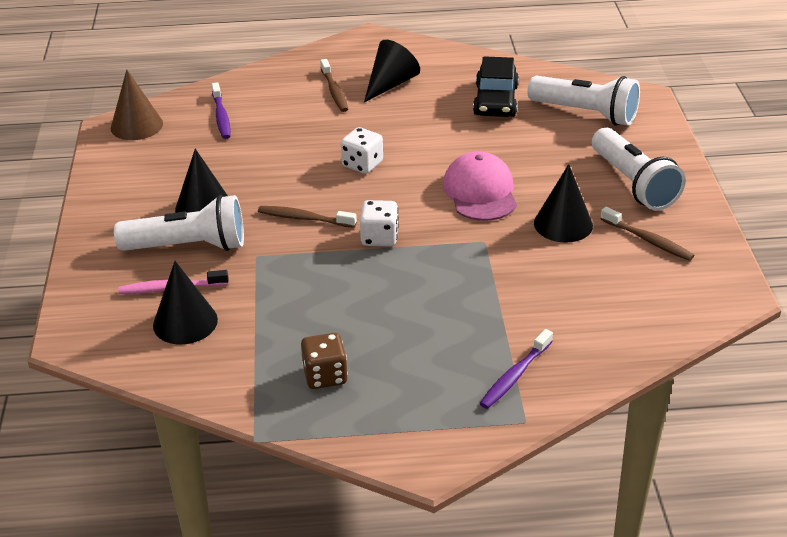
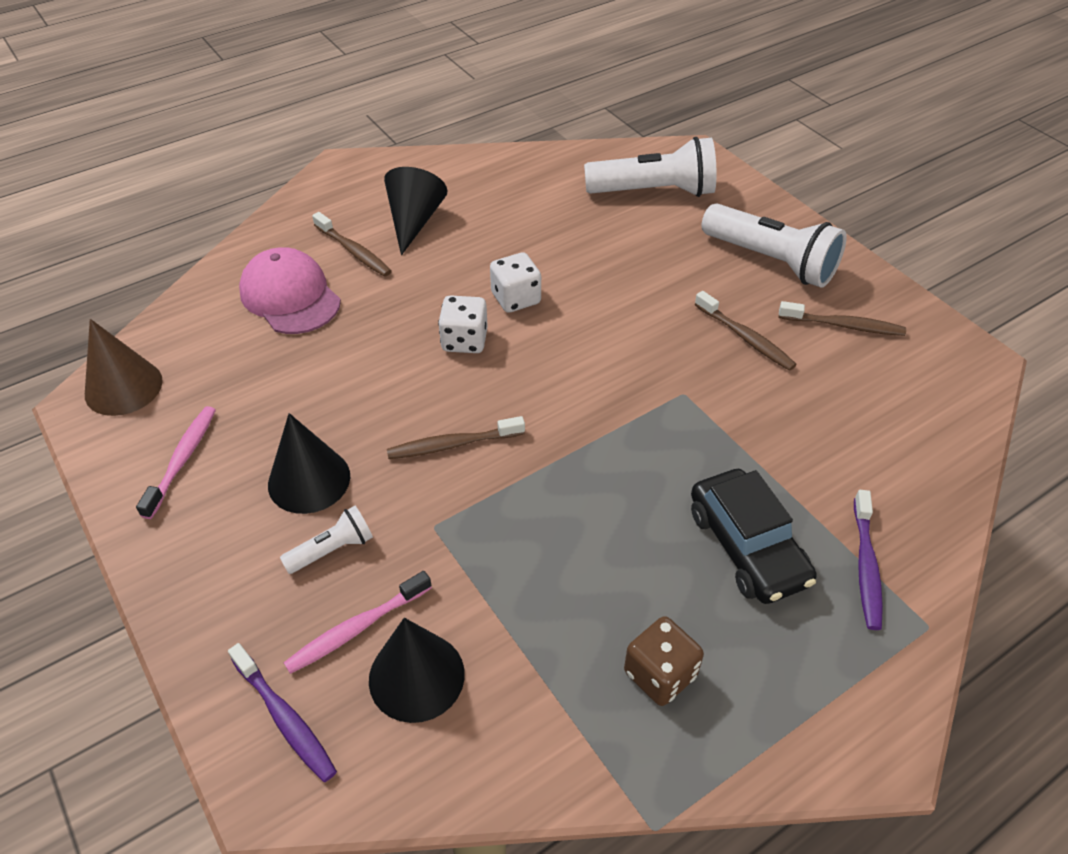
camera: 30 degrees left, 10 degrees up
(141, 173) = (182, 460): none -> pink toothbrush
(189, 246) = (332, 549): white flashlight -> white flashlight, size x0.49
(221, 117) = (234, 334): purple toothbrush -> purple toothbrush (285, 719)
(379, 238) = (564, 436): white dice -> white dice (516, 298)
(480, 192) = (626, 329): pink cap -> pink cap (290, 296)
(495, 101) = (548, 205): black car -> black car (747, 547)
(563, 224) = (745, 338): black cone -> brown toothbrush

